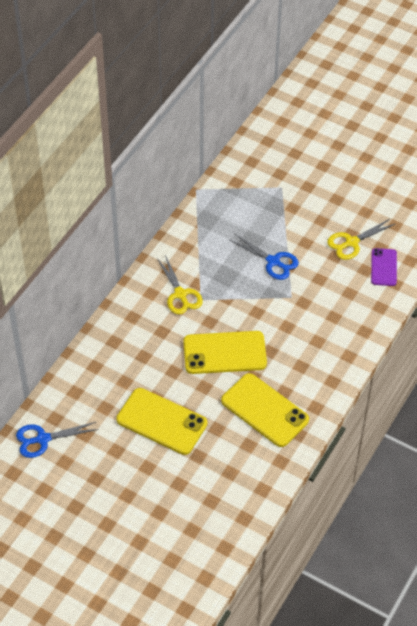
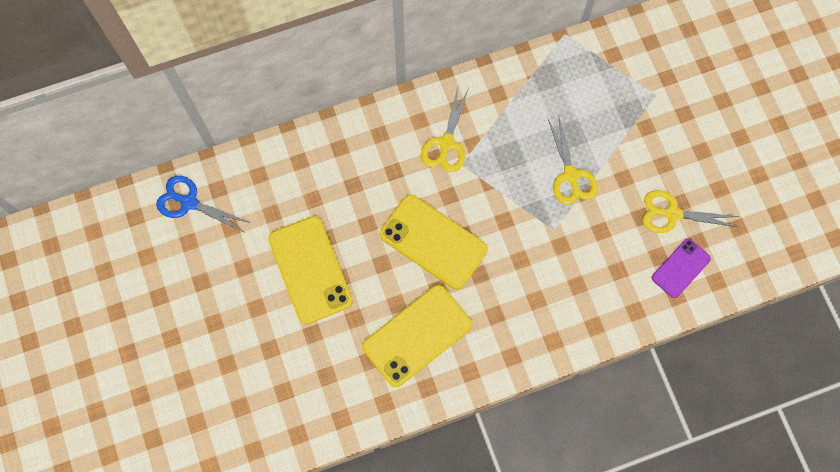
camera: 40 degrees right, 20 degrees up
(264, 410) = (417, 335): yellow phone -> yellow phone turned 60 degrees clockwise
(273, 261) = (571, 175): blue scissors -> yellow scissors

